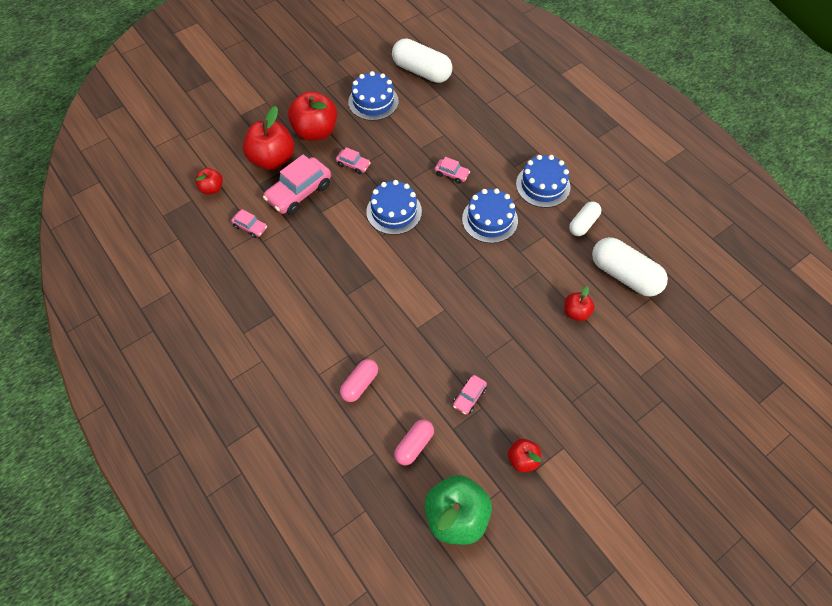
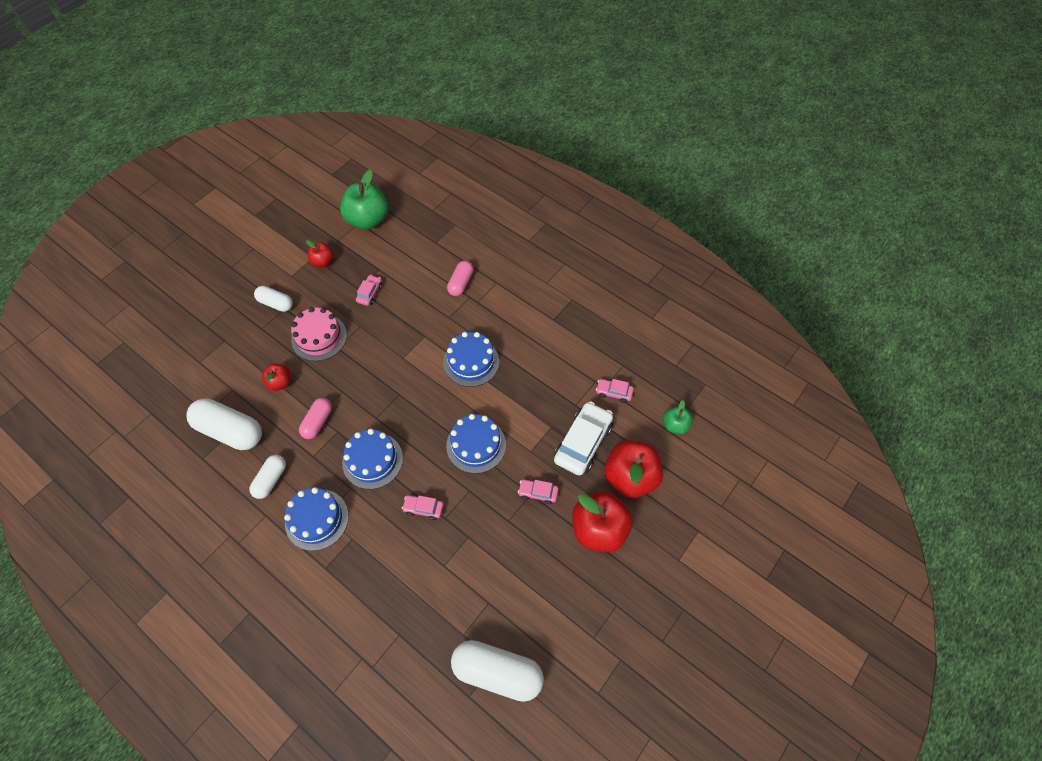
camera: 165 degrees right, 0 degrees up
(212, 188) = (675, 425): red apple -> green apple
(299, 192) = (582, 443): pink car -> white car
(373, 101) = (546, 596): blue cake -> blue cake (471, 362)
(414, 445) = (407, 253): pink capsule -> pink capsule (318, 422)
(532, 354) = (319, 337): none -> pink cake
(582, 411) = (276, 303): none -> white capsule

